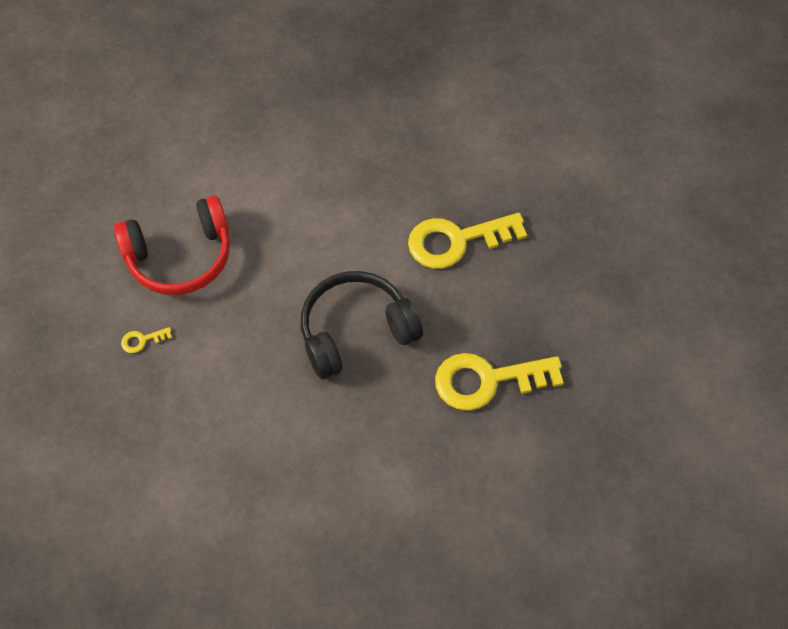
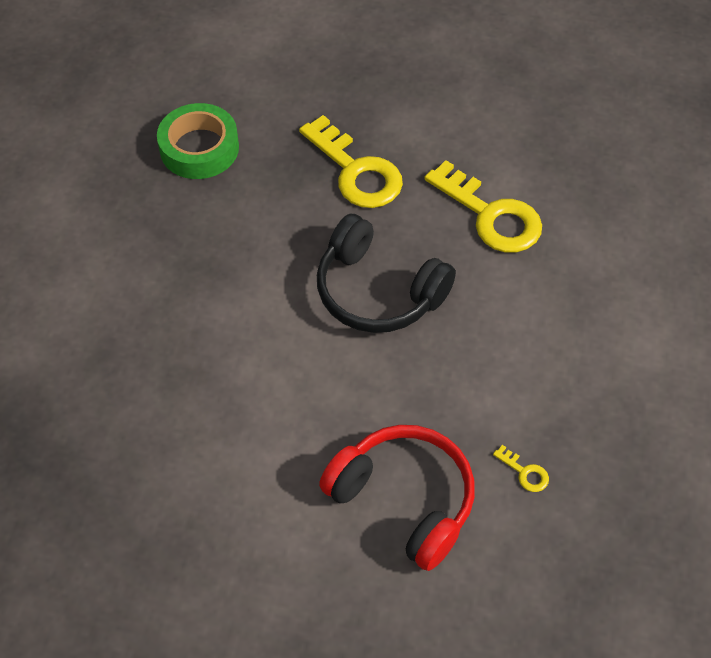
camera: 120 degrees left, 5 degrees down
(456, 241) = (219, 260): yellow key -> yellow key (490, 215)
(582, 278) = (199, 148): none -> green tape

